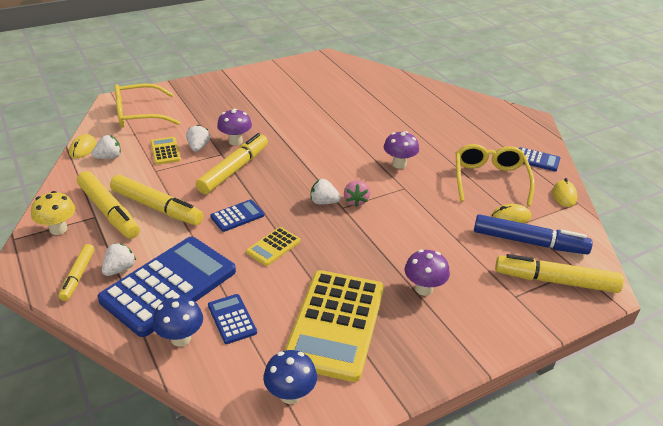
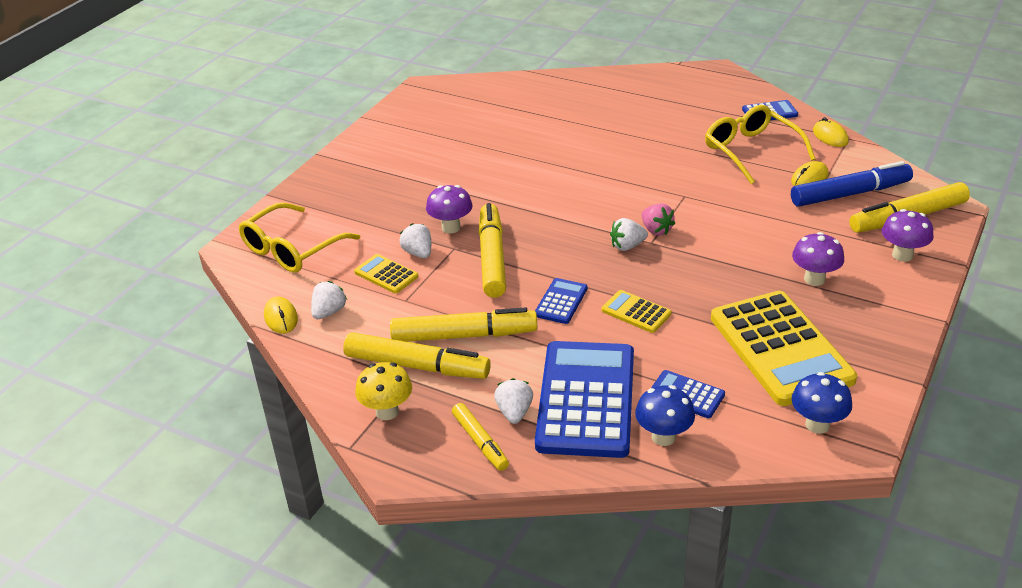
camera: 30 degrees left, 0 degrees up
(273, 247) = (636, 312): yellow calculator -> yellow calculator turned 120 degrees clockwise
(399, 164) = (651, 174): purple mushroom -> purple mushroom (902, 255)

